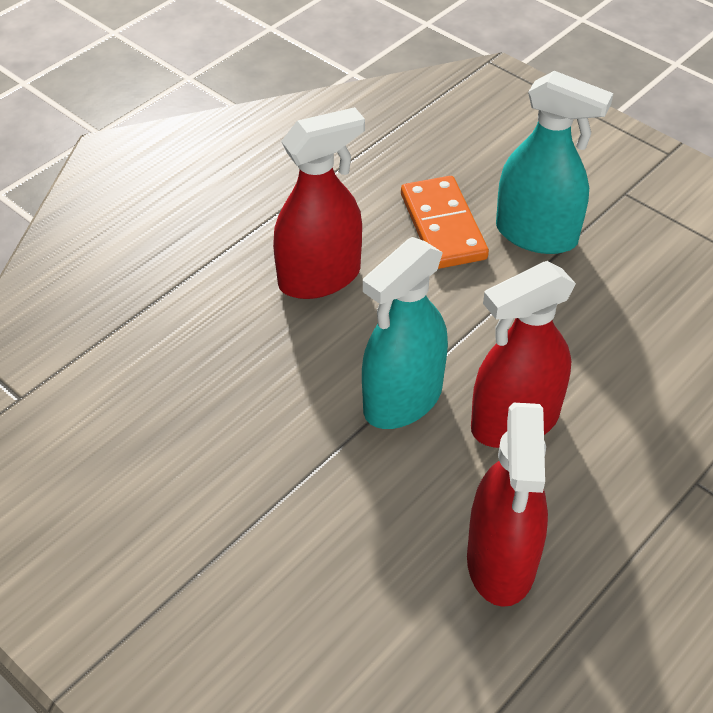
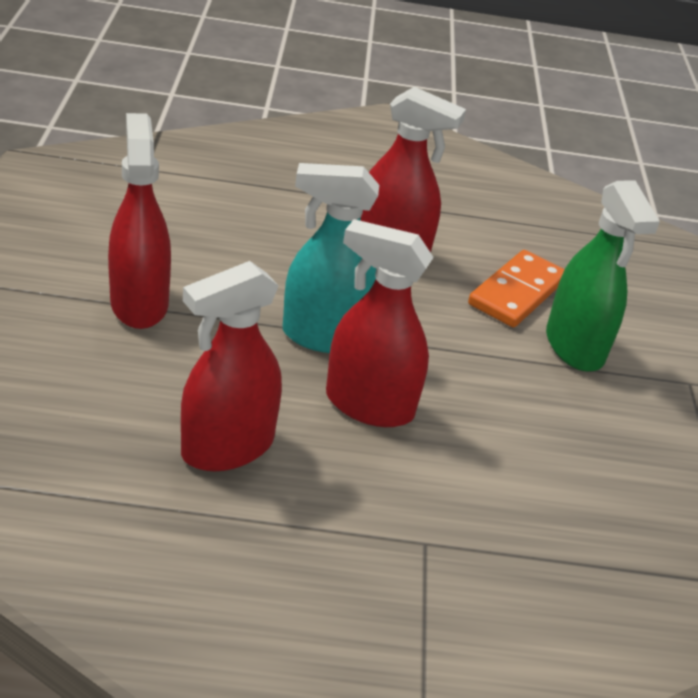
camera: 45 degrees right, 10 degrees down
(247, 524) = (139, 303): none -> red spray bottle
(536, 235) = (574, 346): turquoise spray bottle -> green spray bottle

